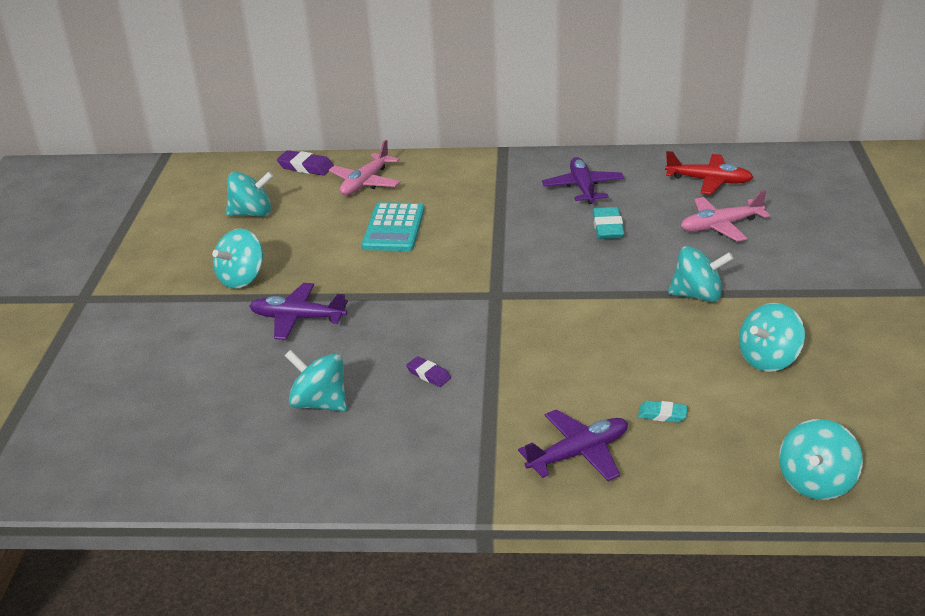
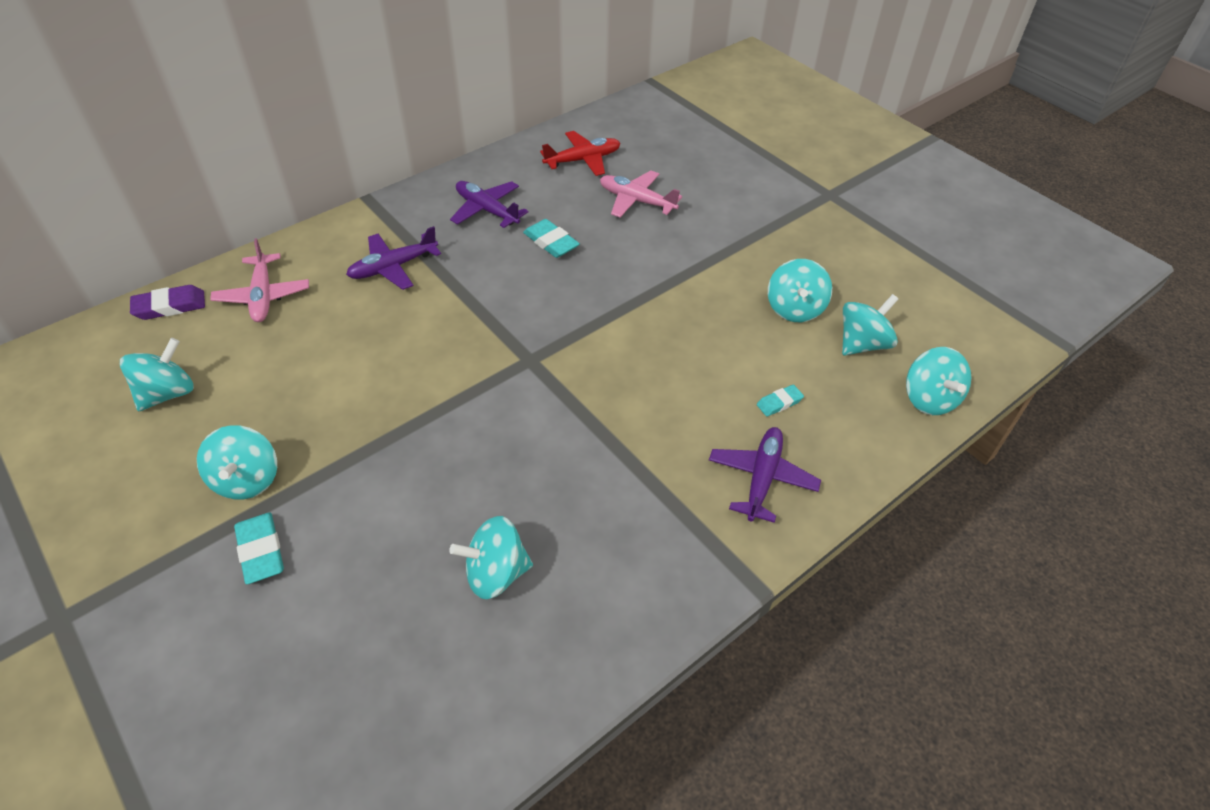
camera: 45 degrees left, 15 degrees up
(207, 318) = (261, 551): none -> turquoise eraser
(297, 318) = (365, 492): purple plane -> purple plane (393, 267)
(394, 228) = (353, 335): turquoise calculator -> none
(428, 374) = (562, 478): purple eraser -> none
(697, 295) = (688, 276): turquoise spinning top -> turquoise spinning top (862, 344)
(720, 226) = (636, 201): pink plane -> pink plane turned 90 degrees clockwise

